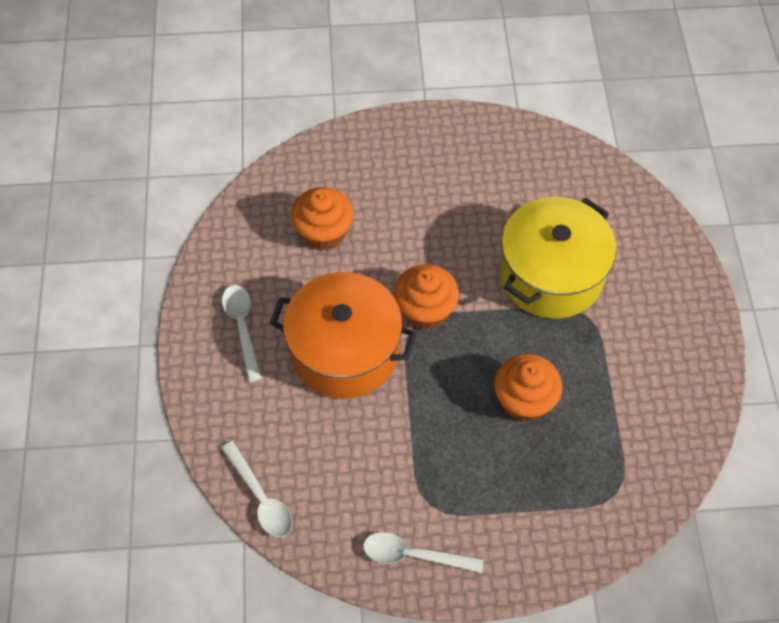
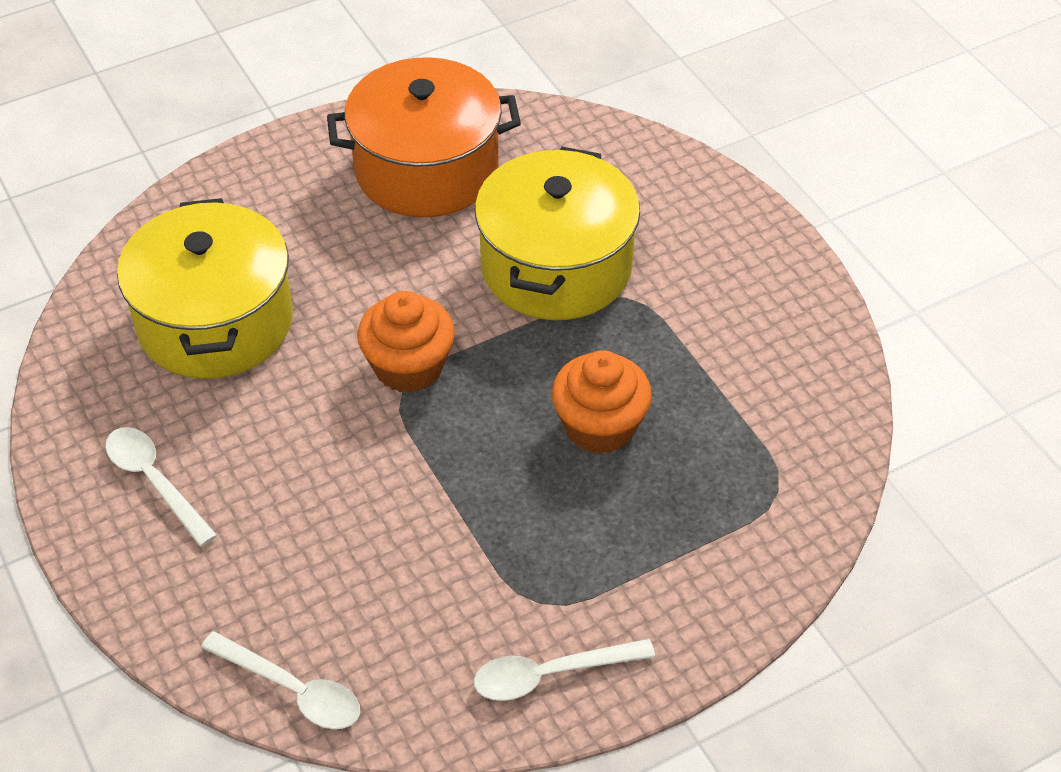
camera: 25 degrees left, 10 degrees down
(323, 232) = (215, 322): orange cupcake -> yellow pot
(344, 351) = (321, 458): orange pot -> orange pot (426, 169)

